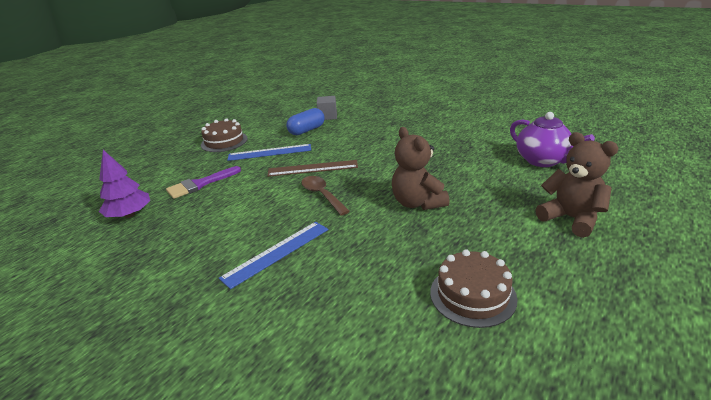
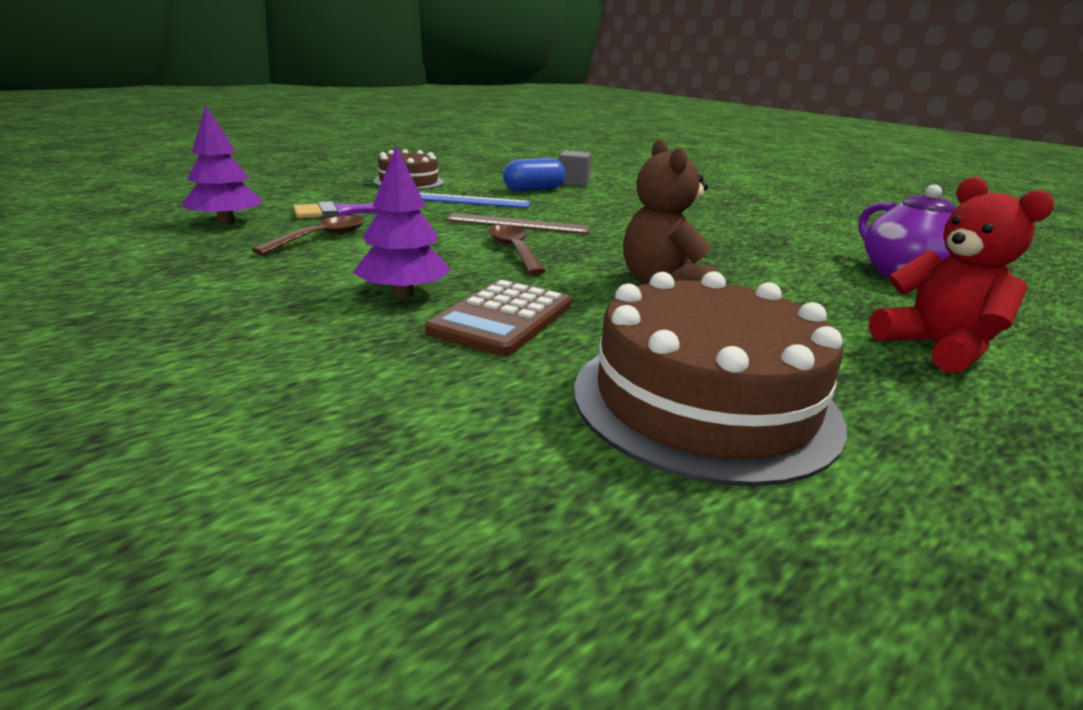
camera: 10 degrees right, 5 degrees down
(199, 214) = (321, 238): none -> brown spoon
(277, 253) = (403, 293): blue ruler -> purple tree
(343, 259) = (502, 319): none -> brown calculator
(472, 295) = (704, 402): brown cake -> brown cake, size x1.65
(571, 219) = (936, 348): brown teddy bear -> red teddy bear

